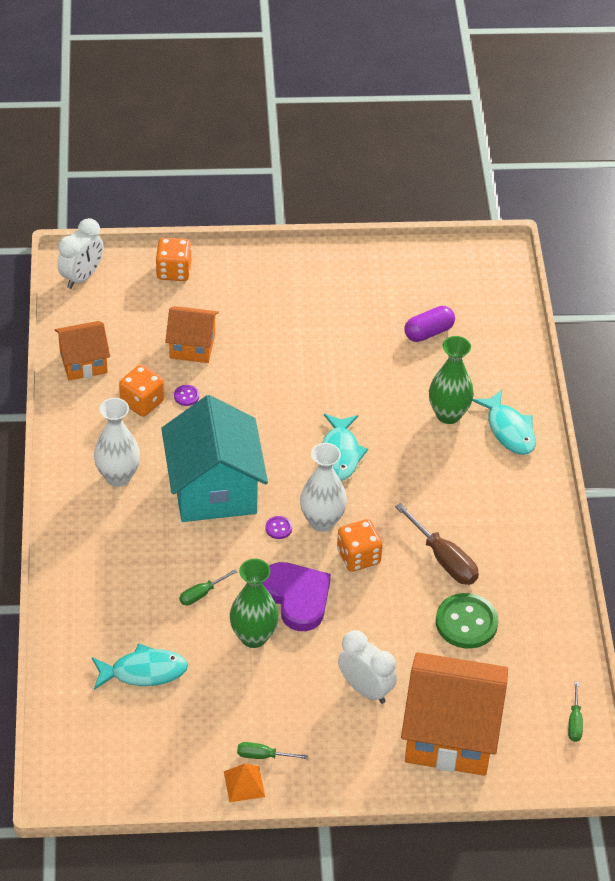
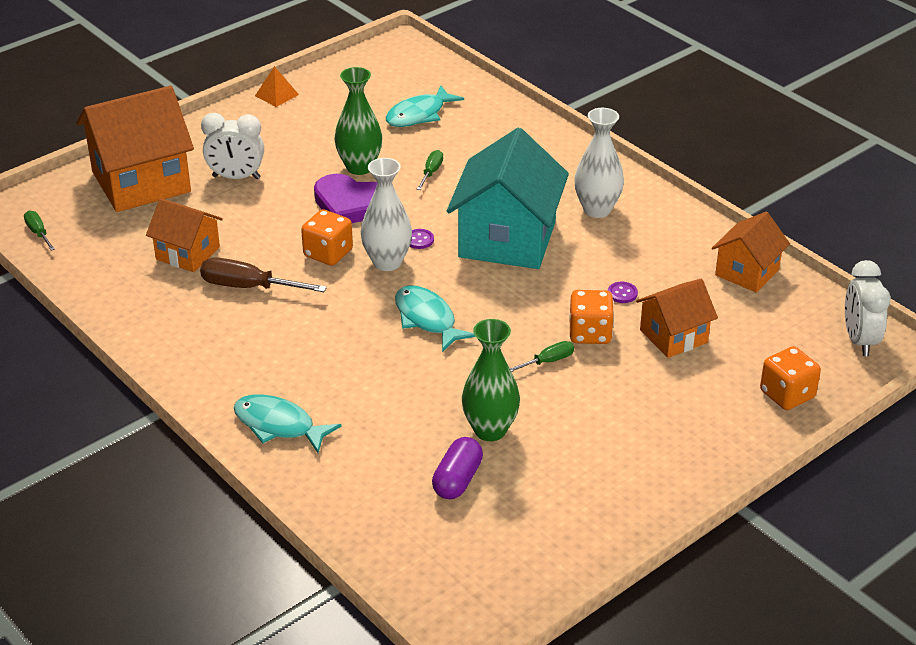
camera: 145 degrees right, 10 degrees down
(142, 402) = (653, 269): orange dice -> orange dice (590, 333)
(214, 489) = (507, 239): turquoise house -> turquoise house turned 60 degrees clockwise
(263, 756) = (278, 113): green screwdriver -> green screwdriver (547, 361)
(448, 414) = (356, 407): green vase -> green vase (490, 430)
(466, 622) = (188, 253): green button -> orange house

